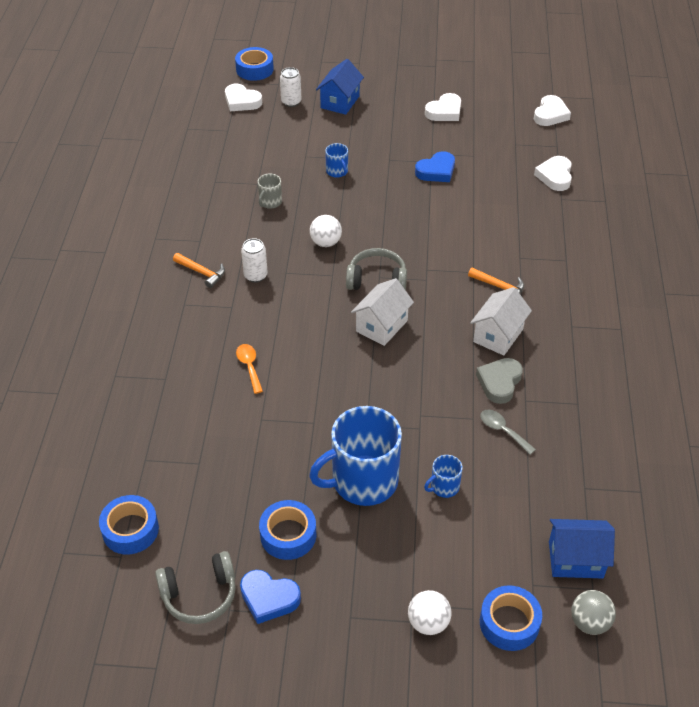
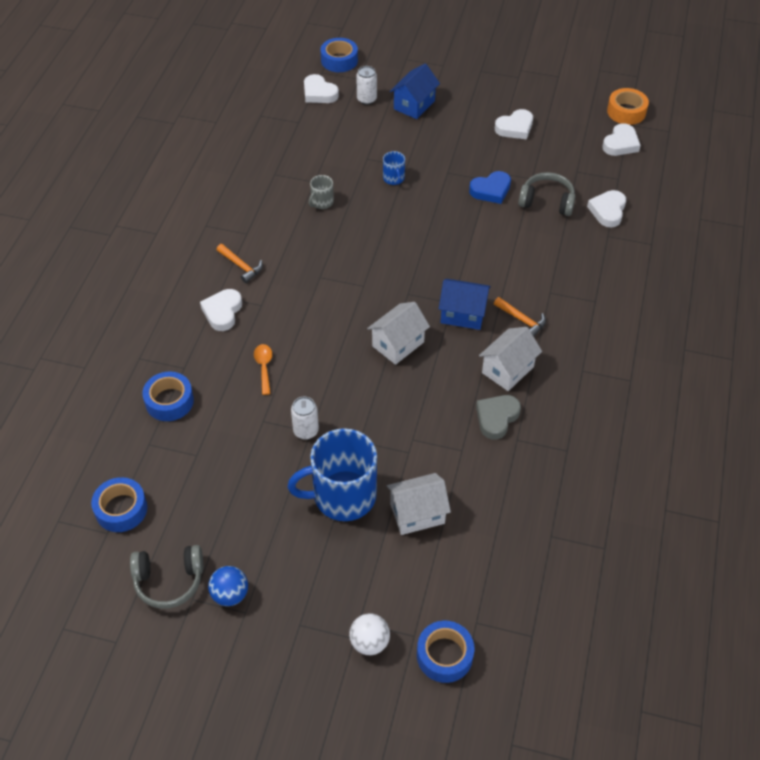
camera: 10 degrees right, 5 degrees up
(193, 319) = (222, 312): none -> white heart
(255, 275) = (291, 276): white can -> white can (306, 431)
(269, 598) = (230, 594): blue heart -> blue ball
(288, 535) = (261, 537): blue tape -> blue tape (169, 401)
(326, 242) = (365, 251): white ball -> none
(377, 280) = (405, 296): grey headphones -> grey headphones (547, 201)
(444, 487) = (417, 513): blue mug -> white house
(502, 430) = (487, 466): grey spoon -> none
(547, 85) = (626, 112): none -> orange tape
(575, 559) = (523, 605): blue house -> blue house (463, 314)
(589, 622) = (520, 668): grey ball -> none

